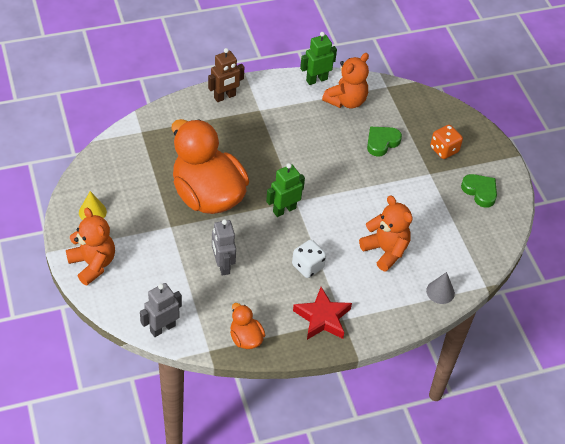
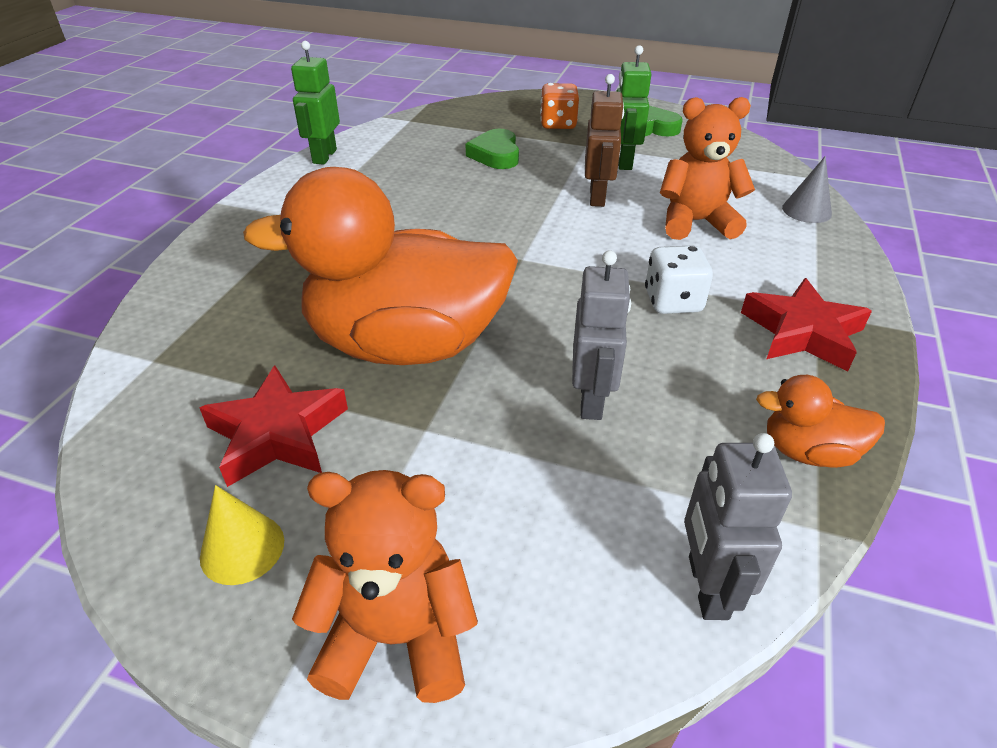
camera: 50 degrees left, 10 degrees down
(137, 189) = (277, 434): none -> red star
(222, 265) = (591, 400): grey robot -> grey robot turned 105 degrees counterclockwise
(225, 97) = (230, 237): brown robot -> brown robot (597, 197)
(284, 210) = (529, 276): green robot -> green robot (623, 162)
(346, 101) = (392, 151): orange teddy bear -> none

